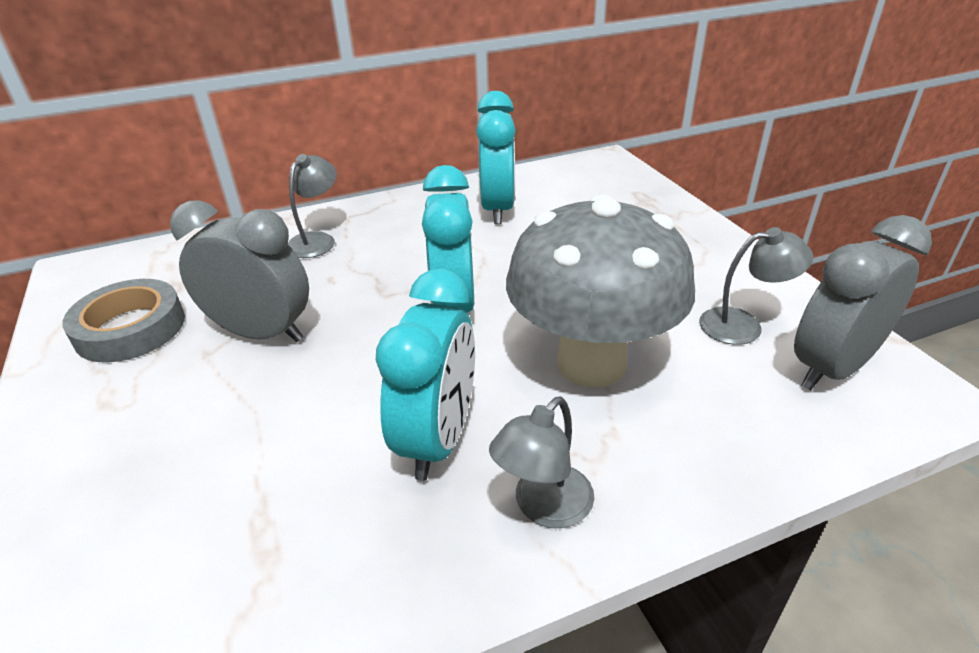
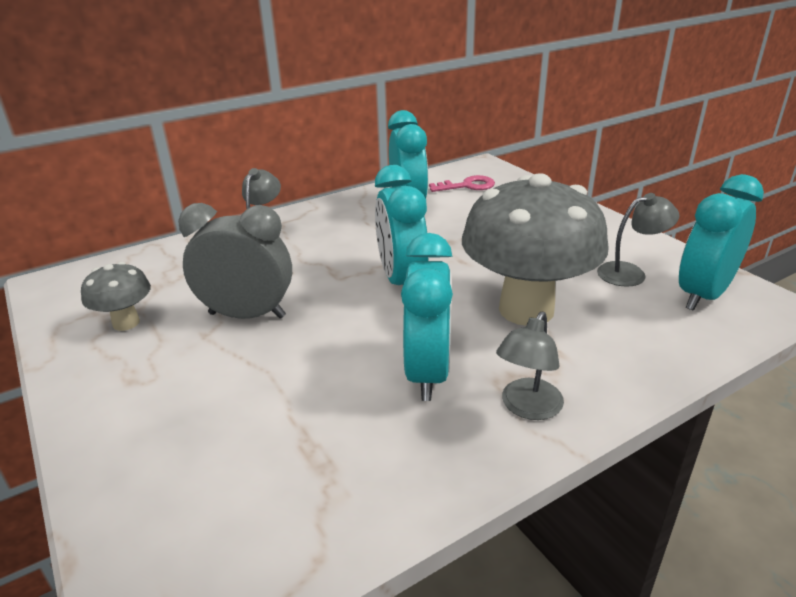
camera: 10 degrees left, 5 degrees down
(130, 328) = (126, 323): grey tape -> grey mushroom
(578, 186) = (467, 186): none -> pink key
(831, 368) = (703, 295): grey clock -> turquoise clock

